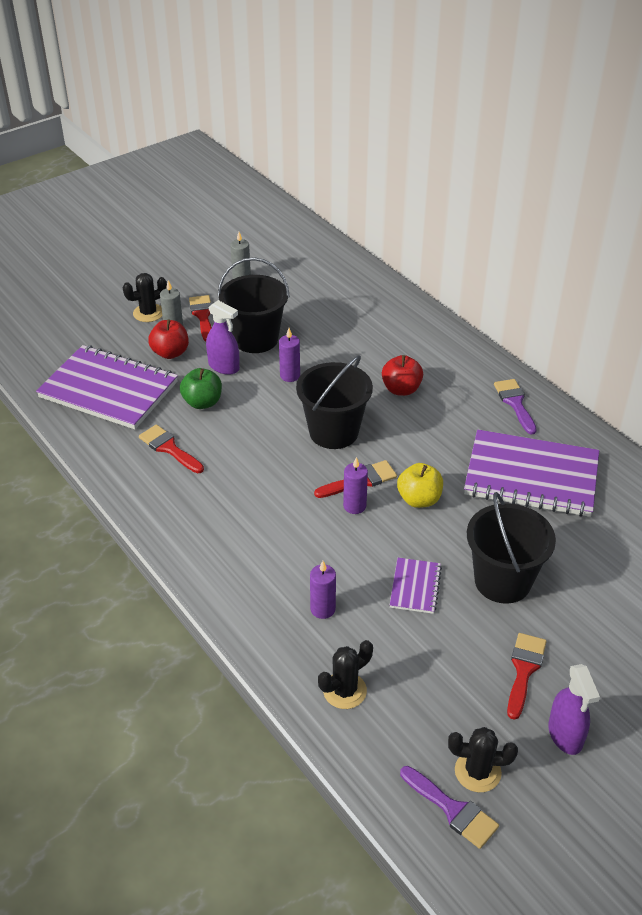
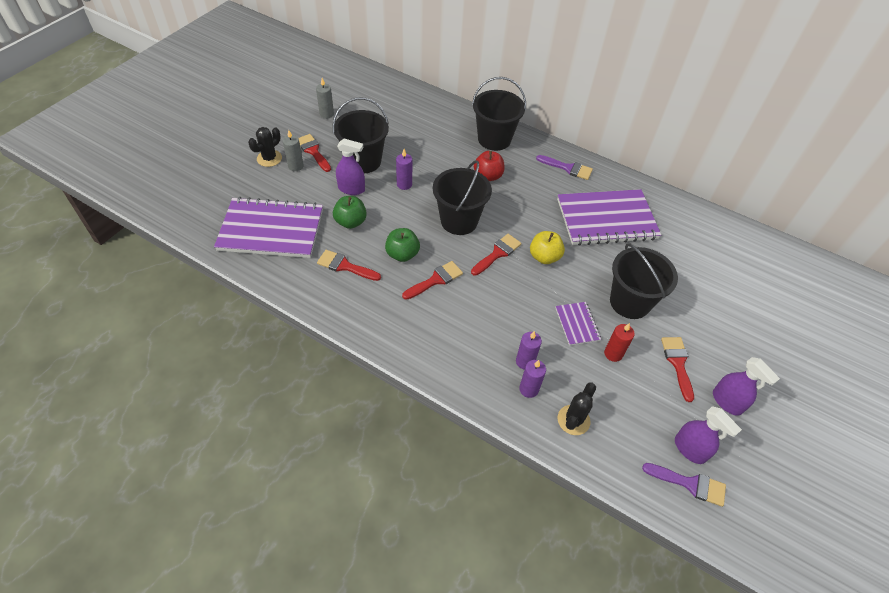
camera: 25 degrees left, 10 degrees up
(170, 353) = (304, 187): red apple -> none
(243, 452) = (402, 254): none -> green apple
(266, 490) = (435, 280): none -> red brush
(354, 506) = (504, 274): purple candle -> purple candle (528, 389)
(435, 348) = (494, 139): none -> black bucket
(442, 633) = (613, 354): none -> red candle
(477, 771) = (690, 449): black cactus -> purple spray bottle
(515, 403) = (567, 168): purple brush -> purple brush turned 150 degrees clockwise

